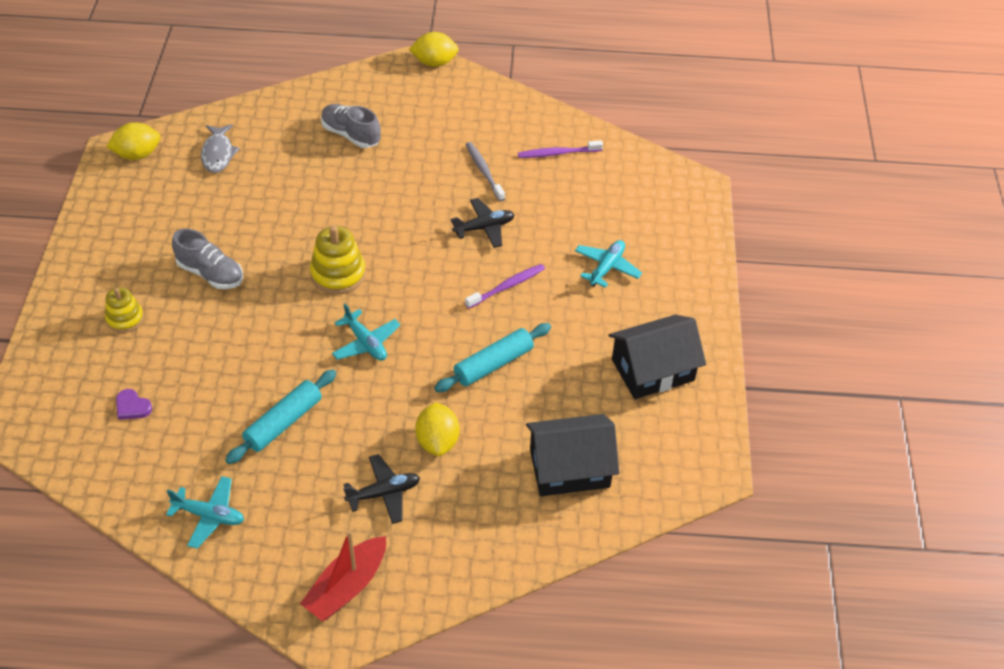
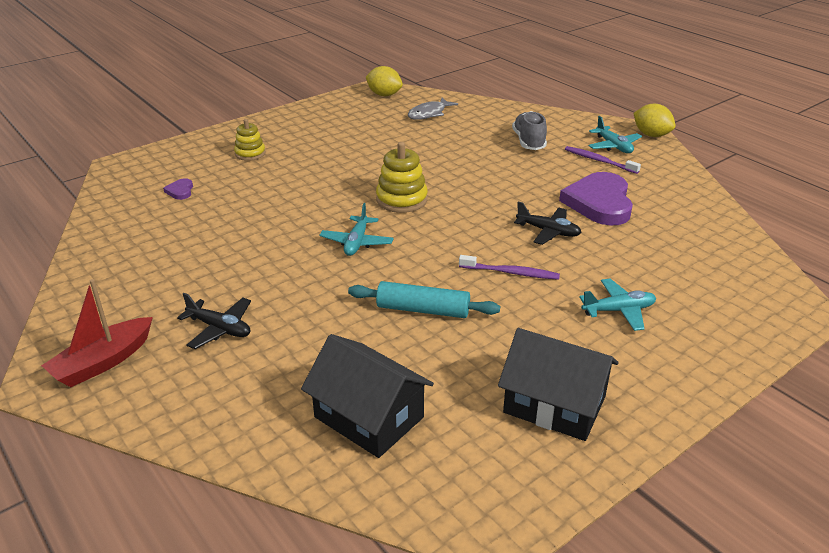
camera: 50 degrees right, 15 degrees down
(209, 516) = (115, 265): turquoise plane -> turquoise plane (613, 146)
(210, 274) = (329, 159): grey shoe -> none
(283, 423) = (236, 249): turquoise rolling pin -> none
(347, 587) = (103, 362): red boat -> red boat turned 45 degrees counterclockwise
(437, 441) = (305, 326): yellow lemon -> none
(484, 171) = (599, 203): grey toothbrush -> purple heart
(557, 153) = (681, 222): purple toothbrush -> purple toothbrush (599, 161)

